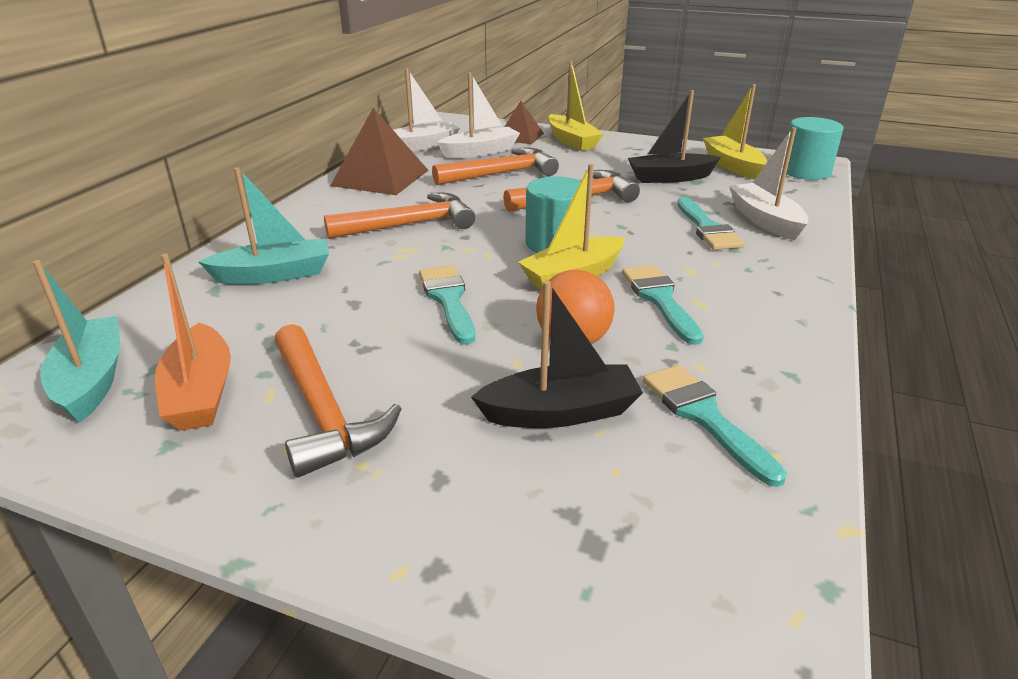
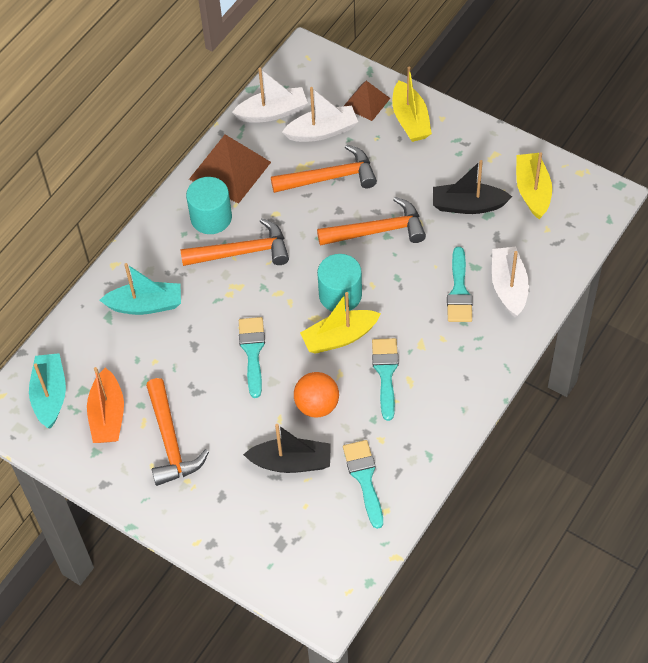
camera: 15 degrees right, 25 degrees up
(805, 171) = (590, 211): turquoise cylinder -> turquoise cylinder (211, 218)

